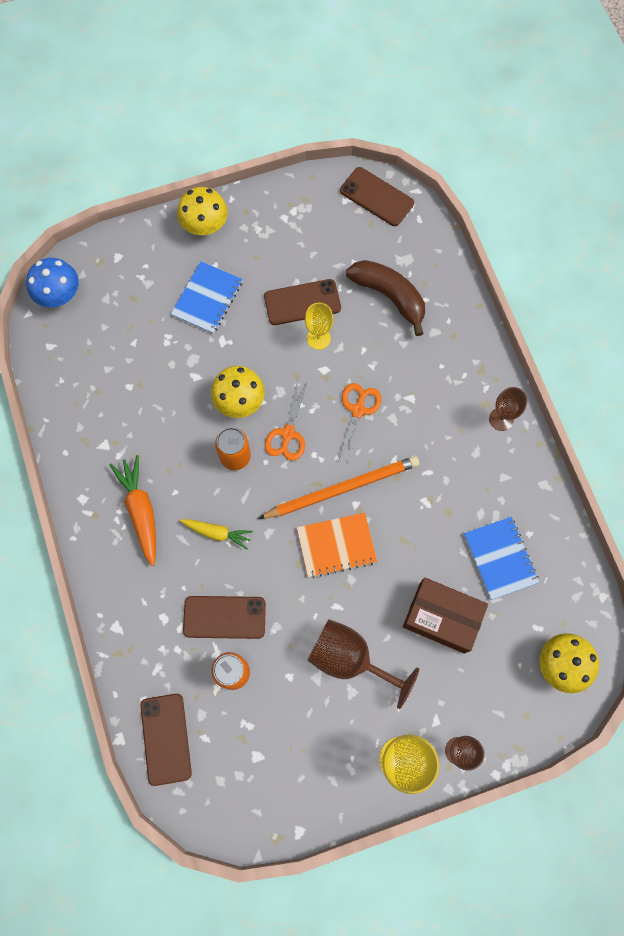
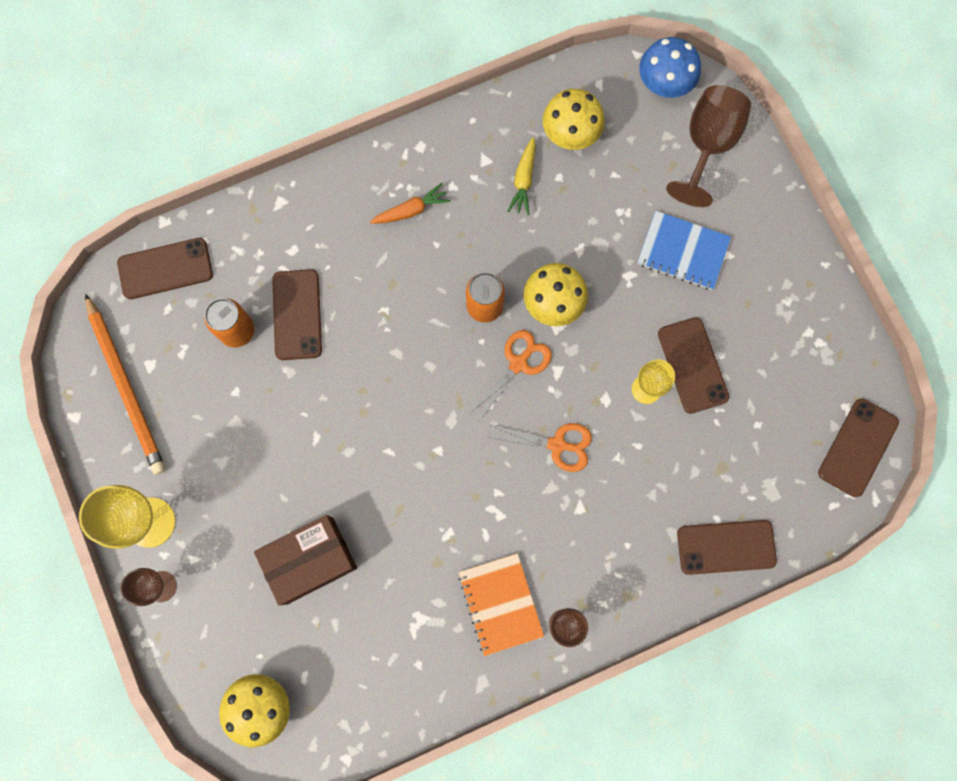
camera: 85 degrees right, 5 degrees up
(141, 511) = (411, 210): orange carrot -> orange carrot, size x0.64
(205, 226) = (781, 237): yellow mushroom -> yellow mushroom (570, 135)
(217, 533) = (392, 296): yellow carrot -> yellow carrot (523, 180)
(288, 434) = (518, 363): orange scissors -> orange scissors turned 120 degrees clockwise
(336, 545) = (387, 432): orange notebook -> orange notebook (500, 604)
(342, 488) = (456, 433): orange pencil -> orange pencil (126, 387)
(350, 659) = (257, 457): brown goblet -> brown goblet (707, 145)
(389, 296) = (715, 473): brown banana -> none
(442, 617) = (310, 560): brown box -> brown box turned 45 degrees clockwise
(446, 296) = (726, 547): none -> brown phone
(500, 558) = (385, 628): blue notebook -> none

